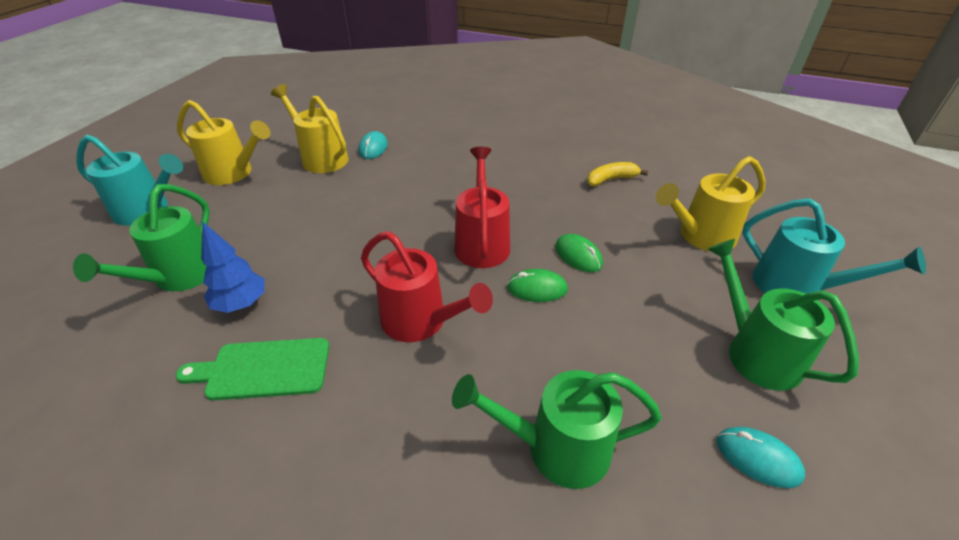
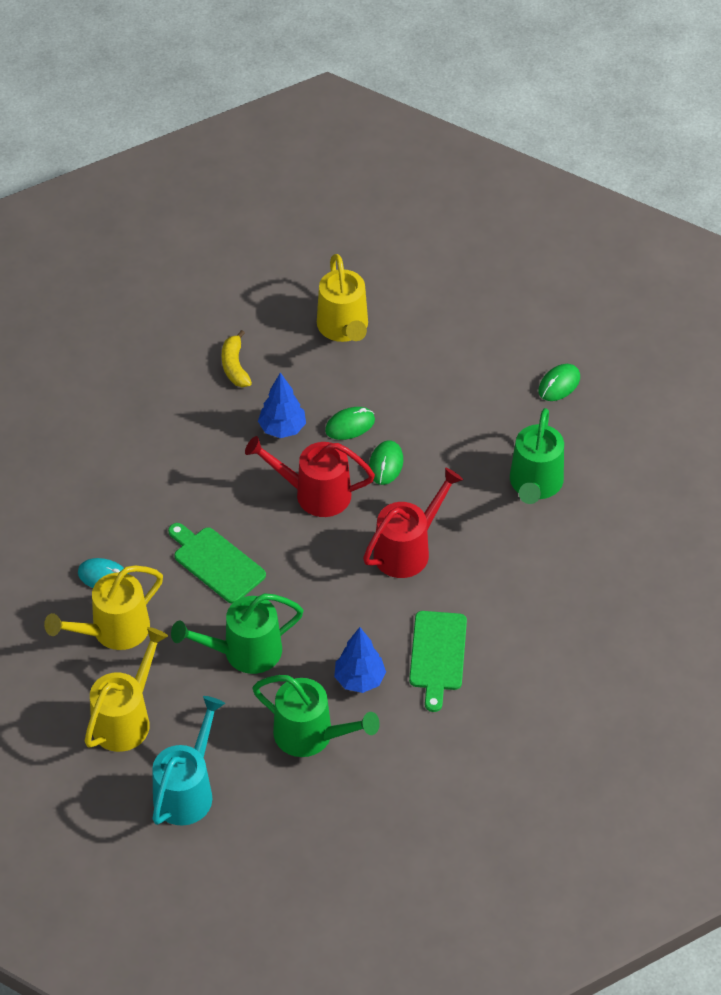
camera: 80 degrees left, 10 degrees up
(390, 196) = (216, 563): none -> green cutting board
(553, 213) = (282, 429): none -> blue tree
(754, 351) = (479, 349): green watering can -> green watering can (243, 652)
(757, 458) = (559, 384): turquoise mouse -> green mouse
(796, 287) = (420, 293): turquoise watering can -> none

